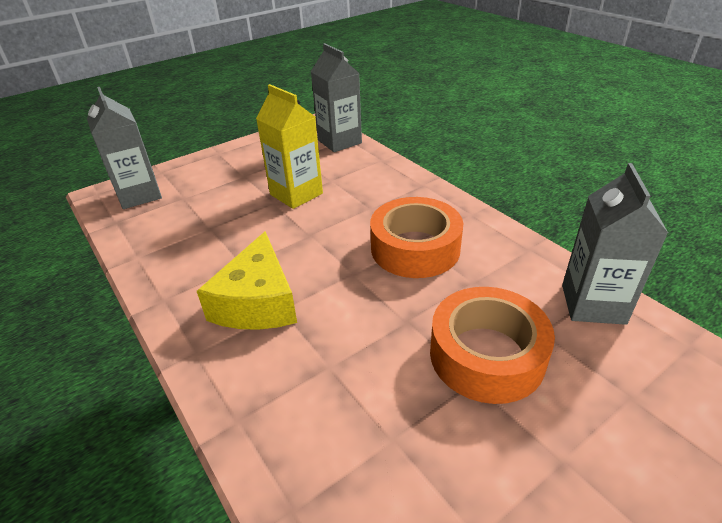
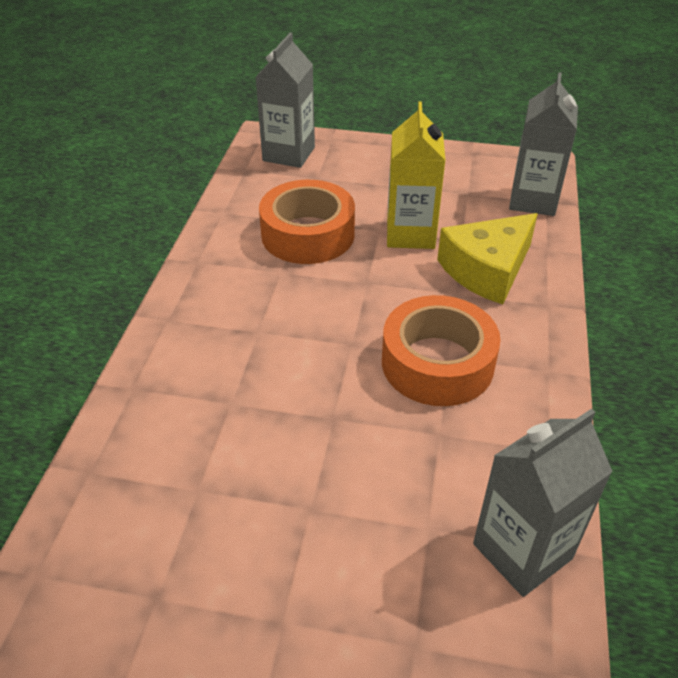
camera: 45 degrees right, 5 degrees up
(257, 302) = (251, 312): yellow cheese -> yellow cheese (487, 270)
(486, 355) = (351, 500): orange tape -> orange tape (308, 234)

